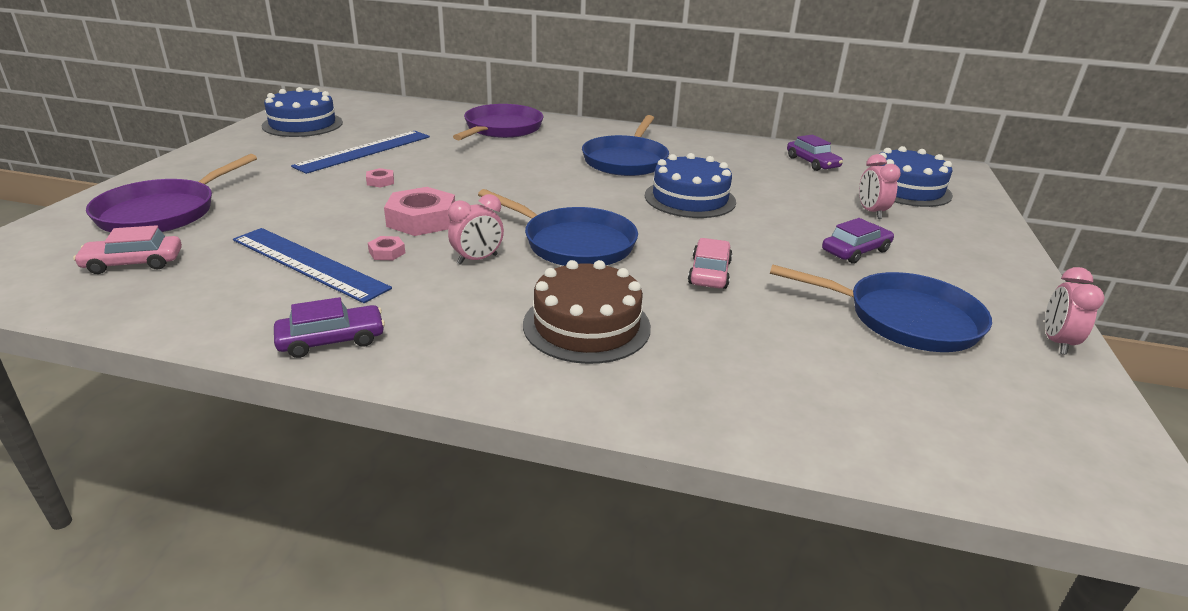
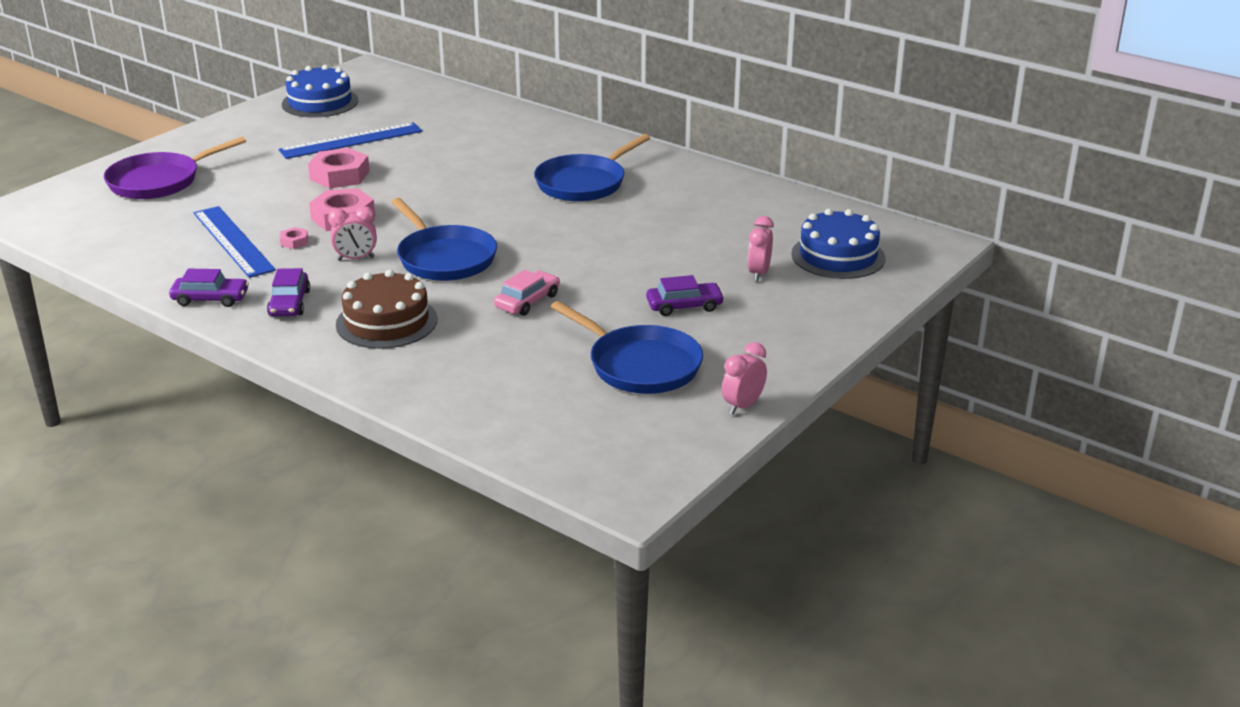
camera: 25 degrees right, 0 degrees up
(133, 263) = (120, 221): pink car -> none
(380, 181) = (339, 175): pink nut -> pink nut, size x2.17
(501, 129) = (499, 130): purple pan -> none
(690, 198) = (596, 232): blue cake -> none
(812, 162) = (780, 212): purple car -> purple car (289, 303)

